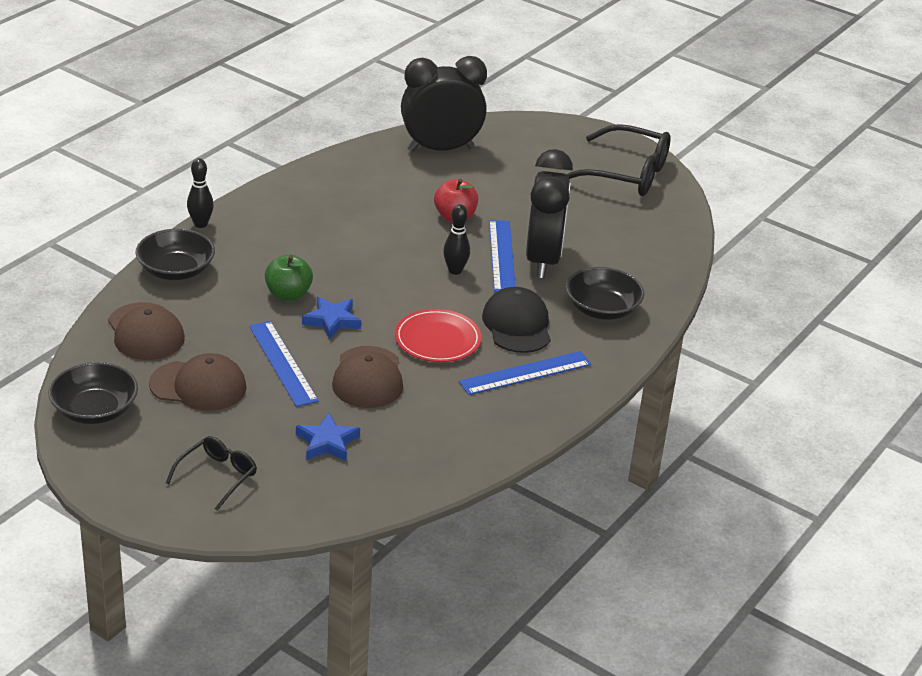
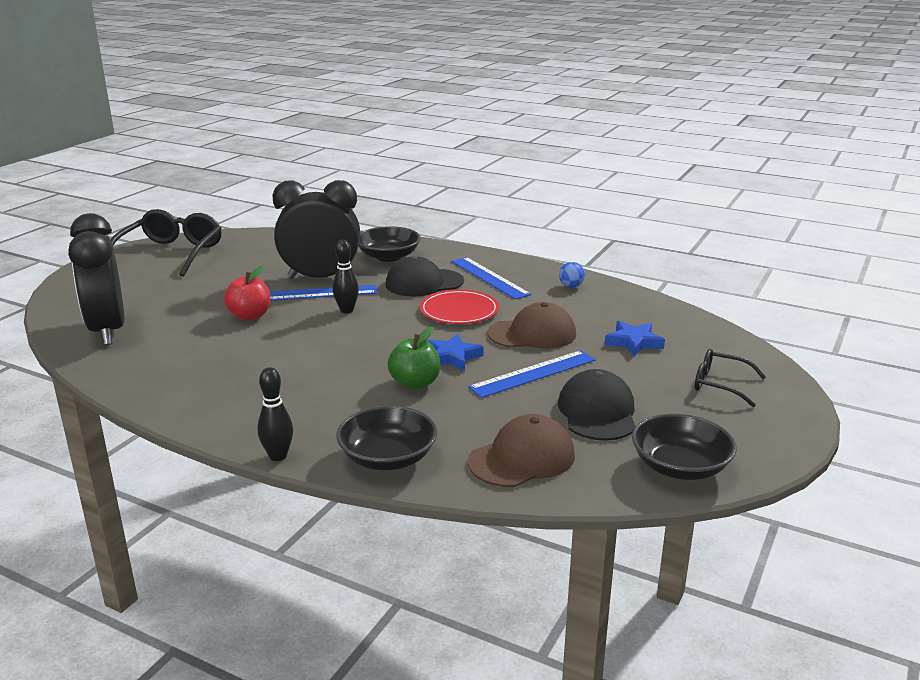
camera: 95 degrees left, 10 degrees down
(198, 386) = (597, 412): brown cap -> black cap
(487, 430) = (571, 286): none -> blue ball

